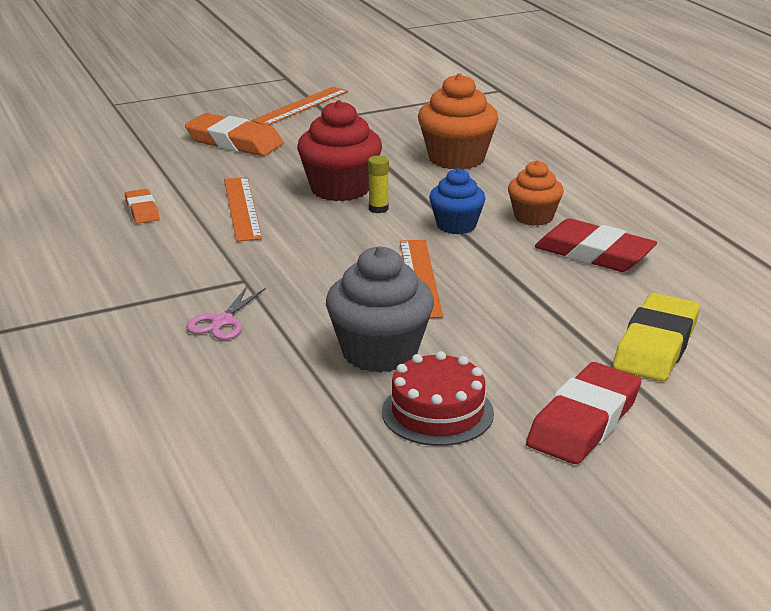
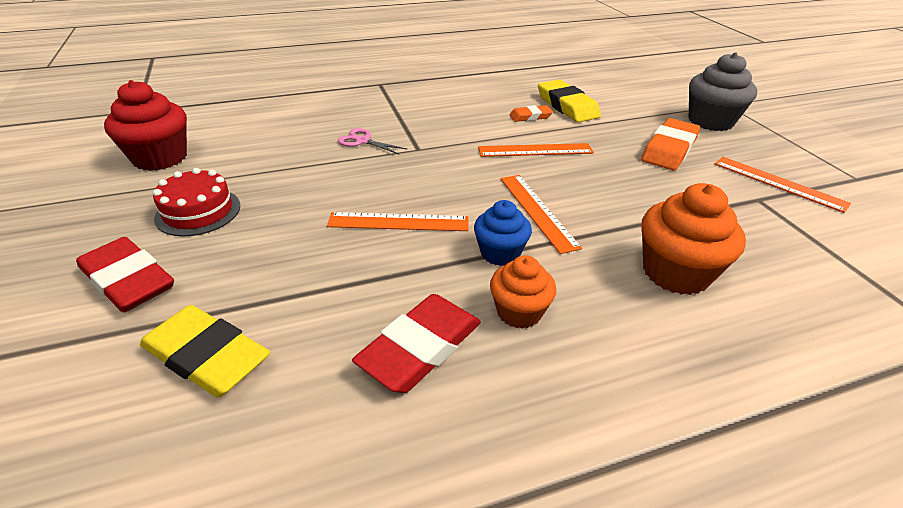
camera: 95 degrees right, 10 degrees up
(109, 187) = (567, 106): none -> yellow eraser
(340, 189) = (578, 194): red cupcake -> red cupcake (160, 158)
(378, 209) = (537, 211): yellow glue stick -> orange ruler
(380, 352) = (291, 194): grey cupcake -> grey cupcake (710, 121)

